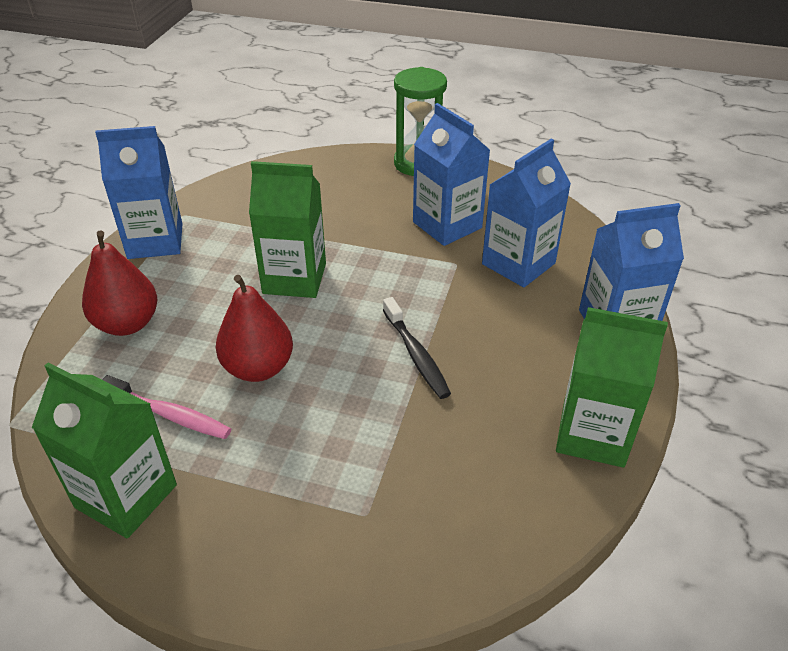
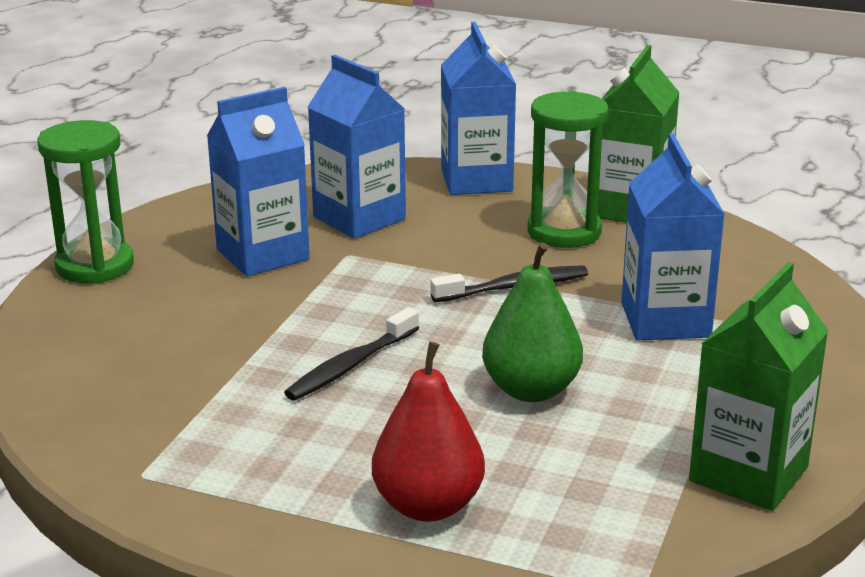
camera: 85 degrees left, 15 degrees down
(155, 241) = (213, 498): blue carton -> blue carton (665, 320)
(170, 415) = (615, 452): pink toothbrush -> none
(258, 368) = (531, 390): red pear -> green pear
(294, 278) = (350, 366): green carton -> black toothbrush
(527, 385) = (564, 232): none -> green hourglass

